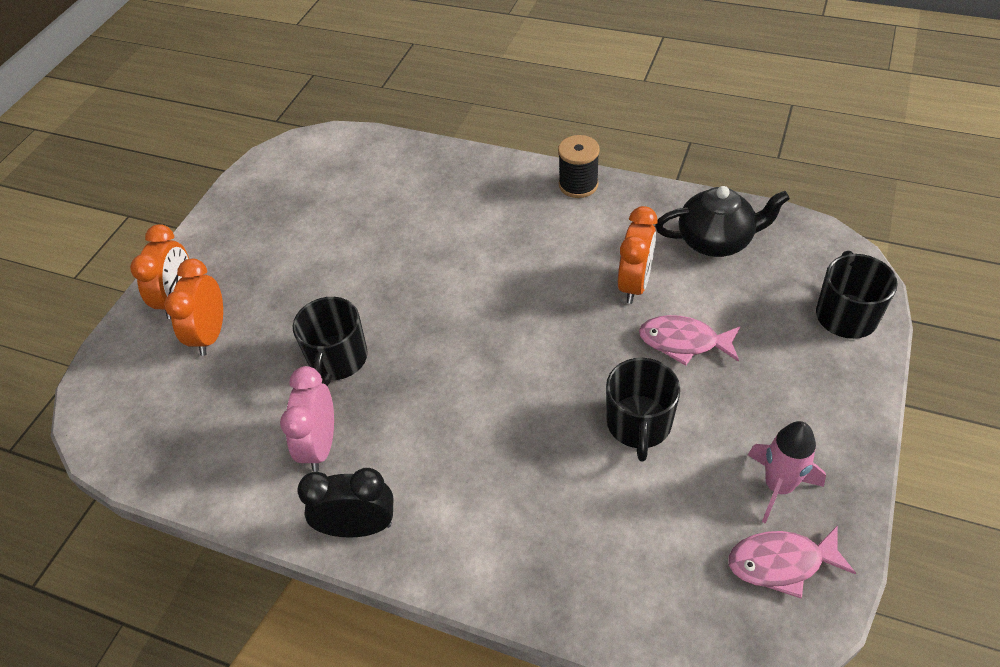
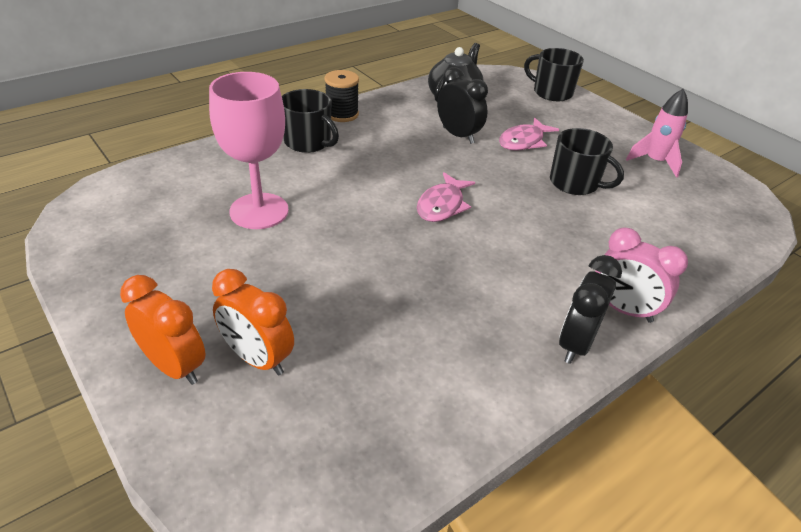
camera: 65 degrees left, 10 degrees down
(320, 445) = (472, 333): pink clock -> pink clock (623, 309)
(338, 359) = (384, 286): black mug -> black mug (308, 142)
(373, 231) = (259, 211): none -> pink goblet
(634, 284) = (458, 135): orange clock -> black clock
(781, 563) = (707, 184): pink fish -> pink fish (442, 205)

